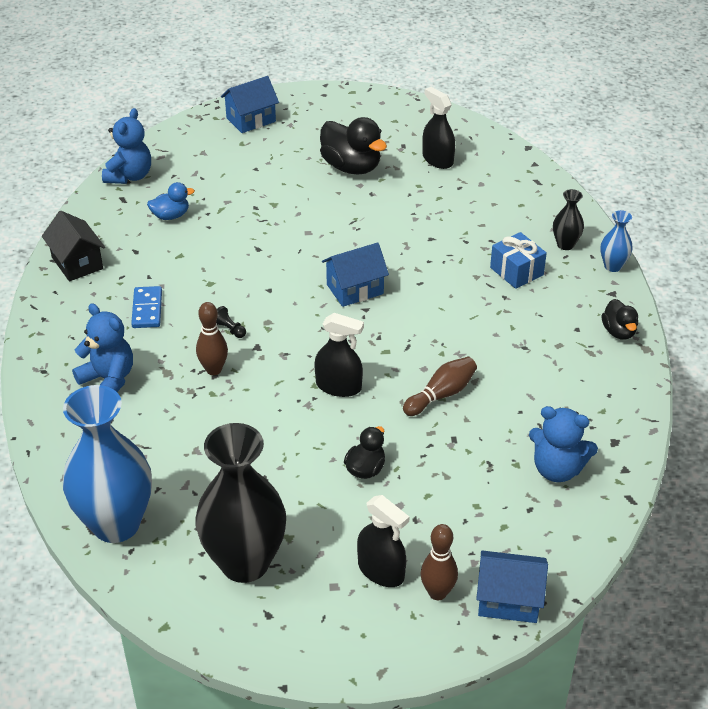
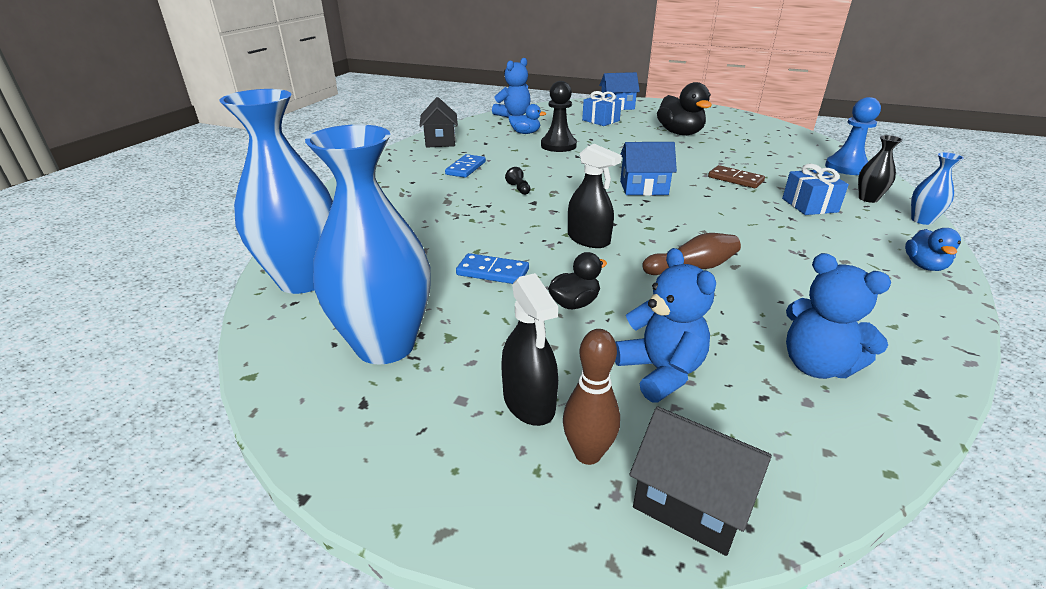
camera: 25 degrees right, 10 degrees down
(108, 380) = (399, 195): blue teddy bear -> blue teddy bear (660, 372)
(214, 370) = (486, 207): brown bowling pin -> none
(225, 233) = (558, 145): none -> black pawn
(245, 563) = (385, 345): black vase -> blue vase
(247, 161) = (600, 120): none -> blue gift
(278, 457) = (492, 272): none -> blue domino
(437, 159) = (755, 140): black spray bottle -> none
(438, 246) = (735, 179): none -> brown domino
(508, 600) = (691, 502): blue house -> black house
(538, 192) = (846, 167): none -> blue pawn
(618, 332) = (924, 266): black duck -> blue duck

